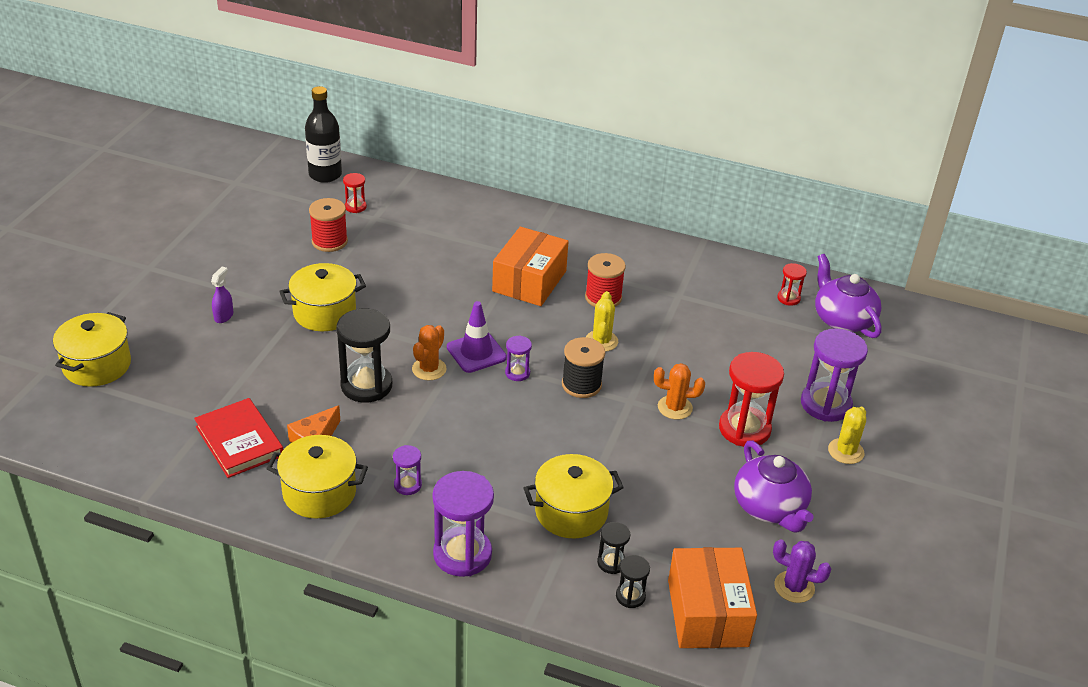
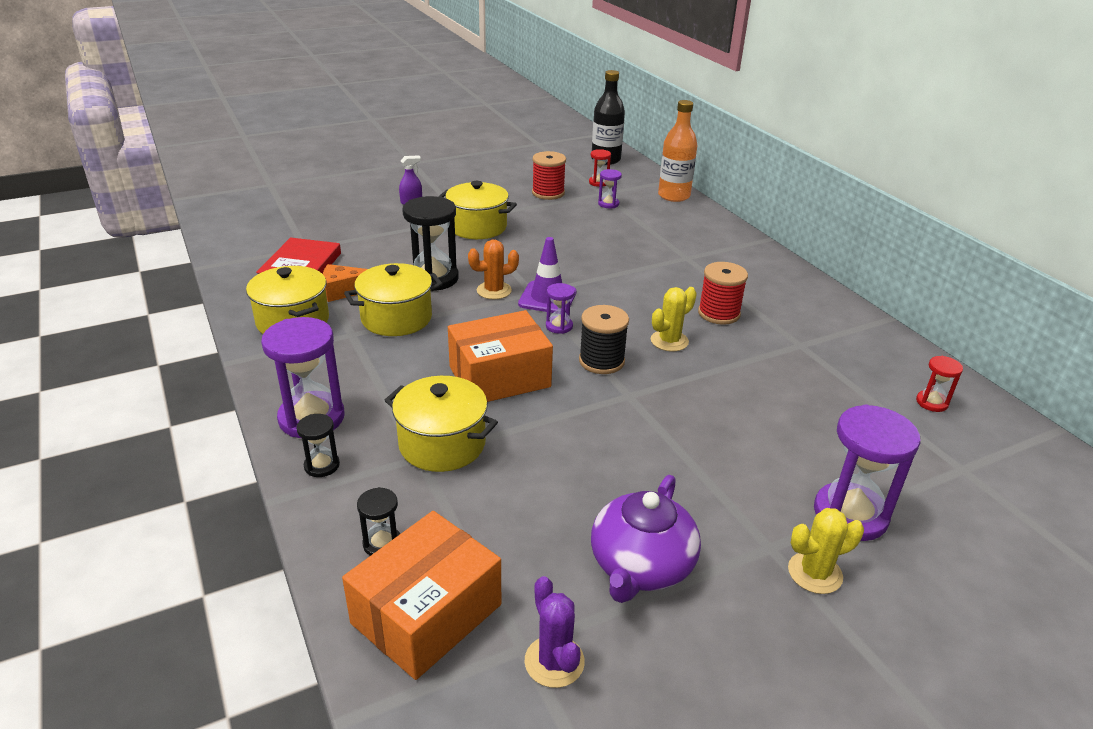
camera: 45 degrees right, 5 degrees down
(97, 365) = (299, 194): yellow pot -> yellow pot (396, 318)
(407, 485) = (355, 350): purple hourglass -> purple hourglass (608, 204)
(434, 192) = (674, 196): none -> orange bottle
(529, 281) = (667, 275): orange box -> orange box (499, 377)
(611, 562) = (411, 505): black hourglass -> black hourglass (322, 465)
(675, 407) = (665, 423): orange cactus -> none
(744, 429) = (715, 481): red hourglass -> none
(842, 319) = (982, 452): purple teapot -> none

